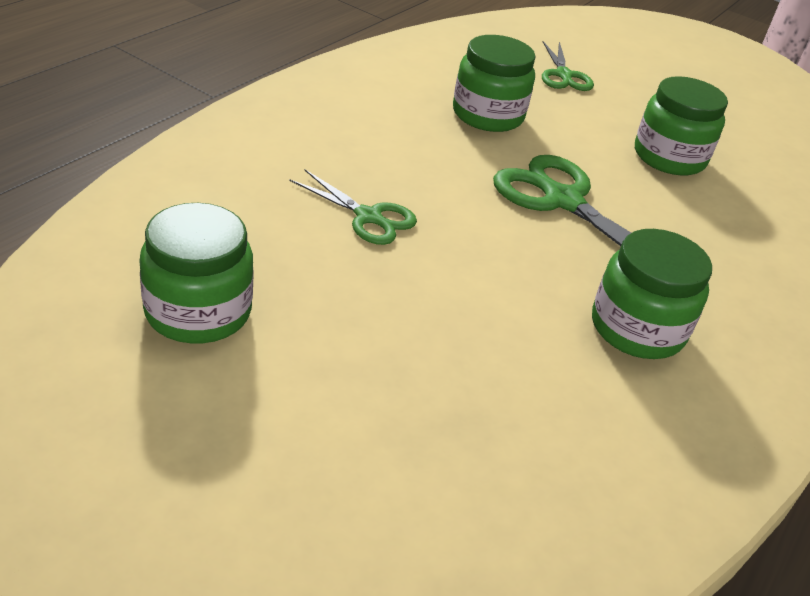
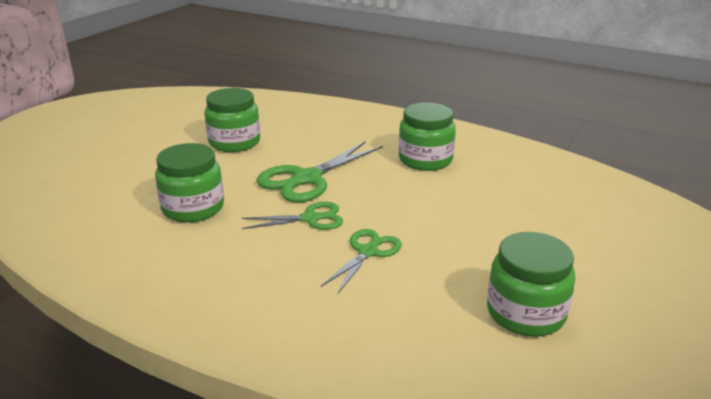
camera: 90 degrees left, 10 degrees down
(564, 75) = (114, 176): green scissors -> green scissors (311, 218)

